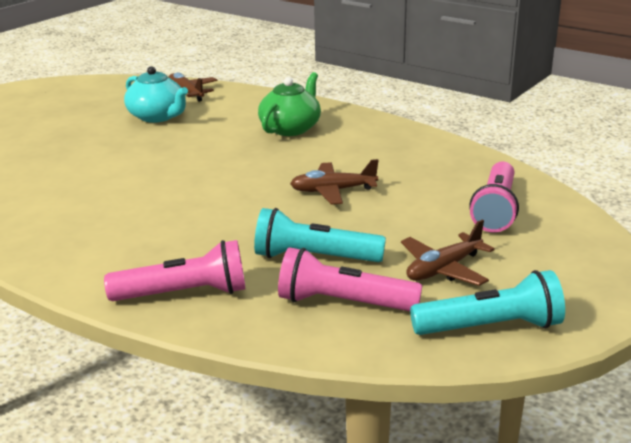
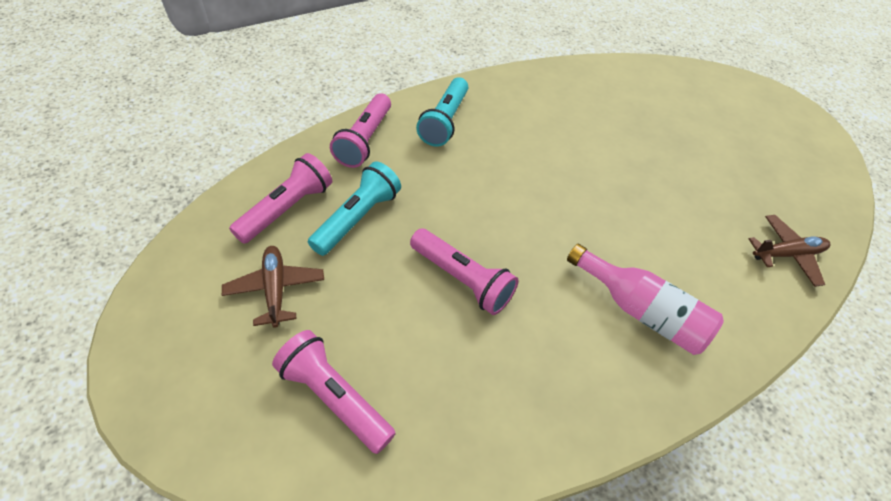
camera: 110 degrees right, 25 degrees up
(158, 116) = (713, 211): turquoise teapot -> none
(291, 128) = (640, 310): green teapot -> pink bottle
(333, 191) = (462, 279): brown plane -> pink flashlight
(490, 327) = (186, 274): turquoise flashlight -> turquoise flashlight (445, 121)

